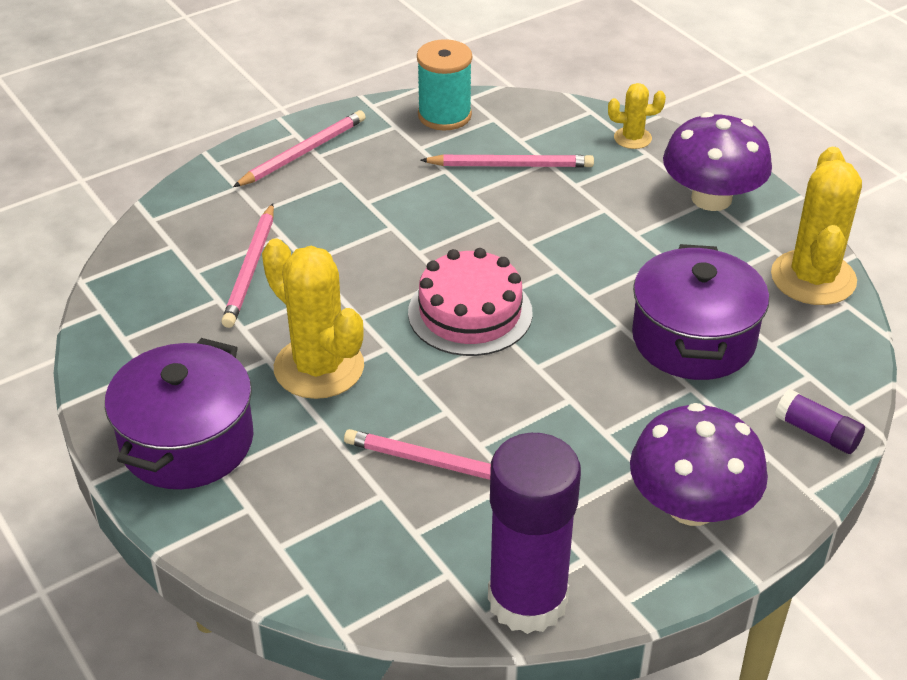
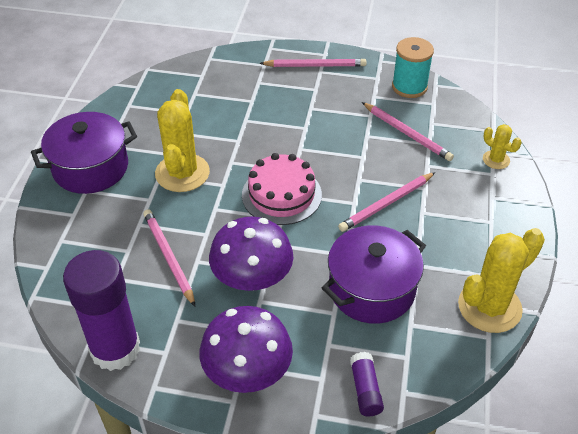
camera: 45 degrees right, 5 degrees up
(251, 269) = (217, 107): pink pencil -> pink pencil (386, 204)
(711, 198) = (494, 222): purple mushroom -> purple mushroom (252, 277)

